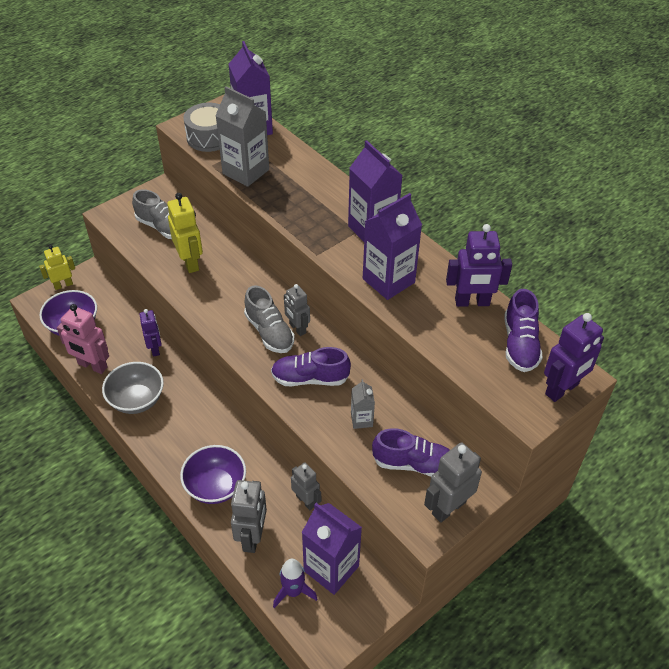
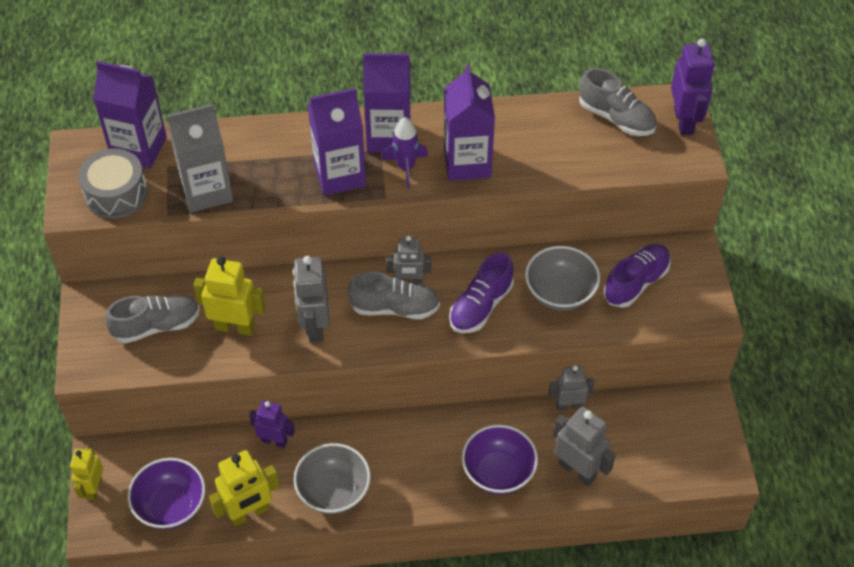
camera: 55 degrees left, 5 degrees up
(92, 366) = (249, 513): pink robot -> yellow robot
(293, 591) = (656, 467): purple rocket -> purple rocket (405, 167)
(331, 568) = (653, 425): purple carton -> purple carton (339, 175)
(361, 419) = (560, 293): grey carton -> grey bowl
(448, 507) = (697, 285): grey robot -> grey robot (314, 326)
(472, 302) = (543, 120): purple robot -> none
(520, 344) = (616, 118): purple shoe -> grey shoe

